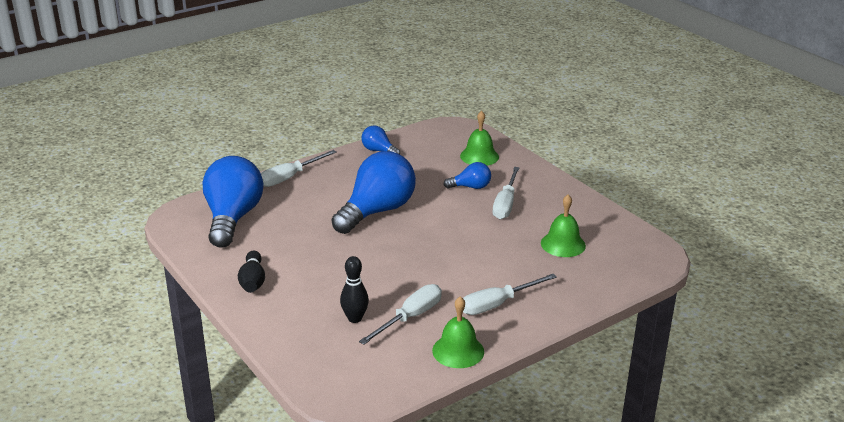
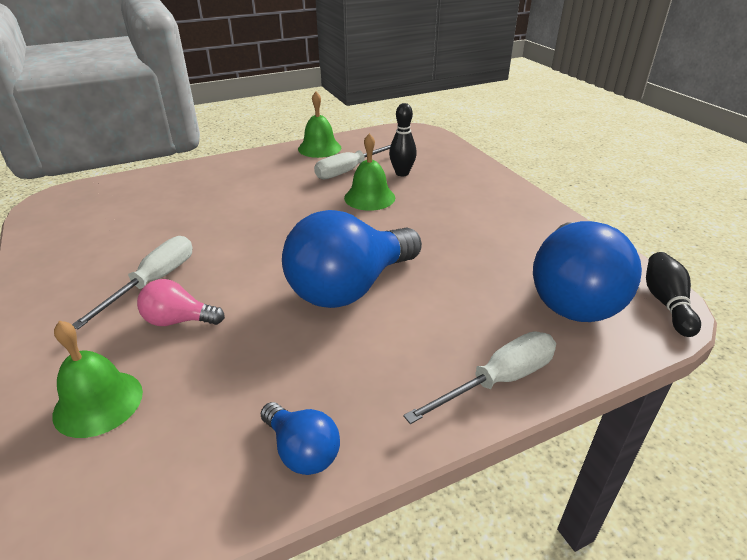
camera: 170 degrees left, 5 degrees up
(253, 281) = (511, 210): black bowling pin -> black bowling pin (666, 303)
(471, 187) = (179, 320): blue light bulb -> pink light bulb
(497, 304) = (263, 174): white screwdriver -> none
(563, 244) = (139, 220): green bell -> green bell (369, 197)

